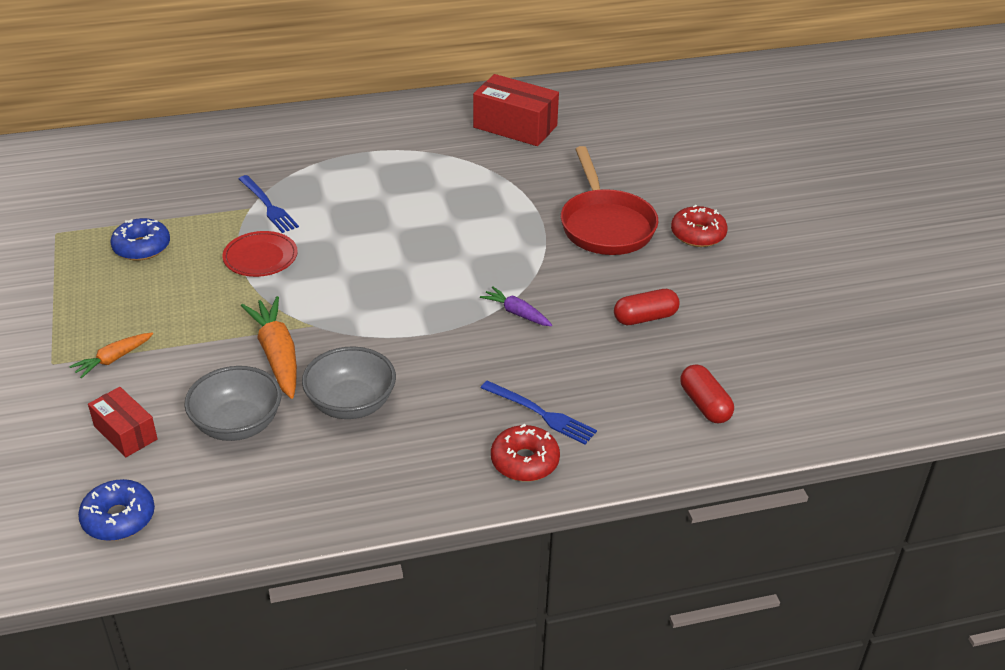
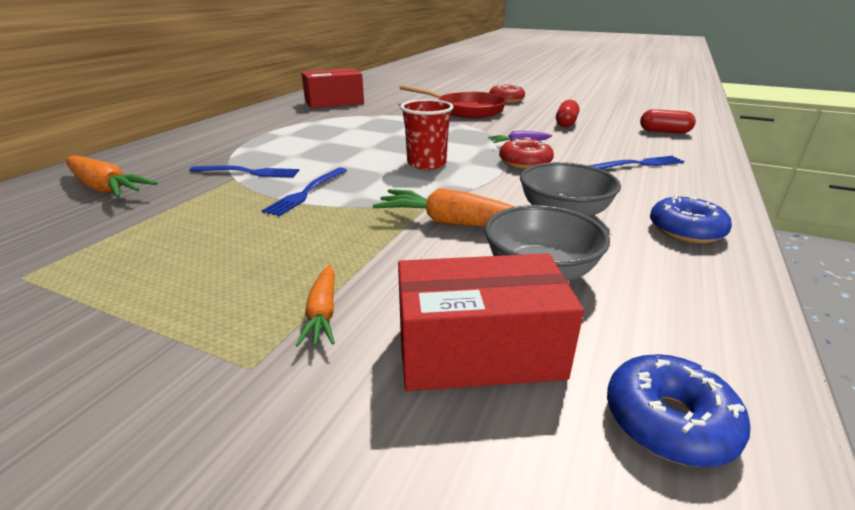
camera: 50 degrees left, 10 degrees down
(125, 433) = (479, 351): red box -> red box, size x1.65
(142, 247) = (172, 236): blue donut -> blue donut (685, 230)
(176, 167) = (105, 188): none -> orange carrot
(260, 257) = (306, 192): red plate -> blue fork
(390, 283) = (426, 164): none -> red cup
(524, 461) = (692, 181): red donut -> red donut (525, 162)

